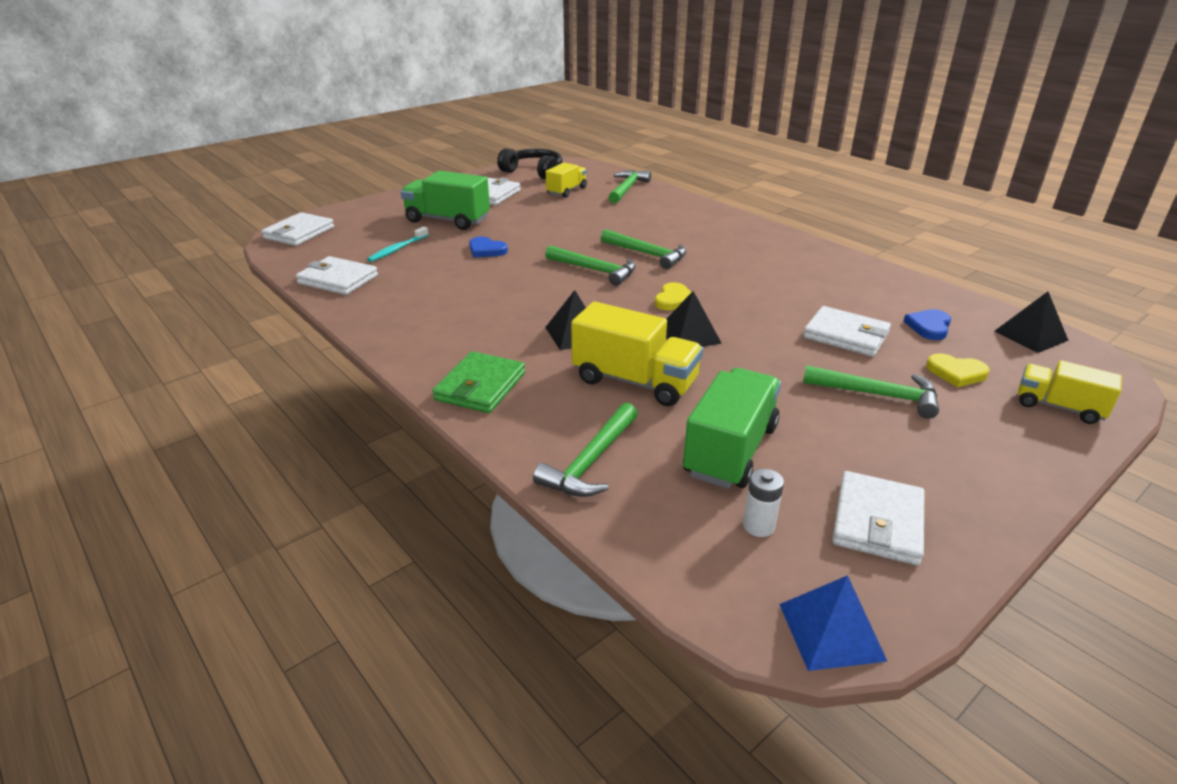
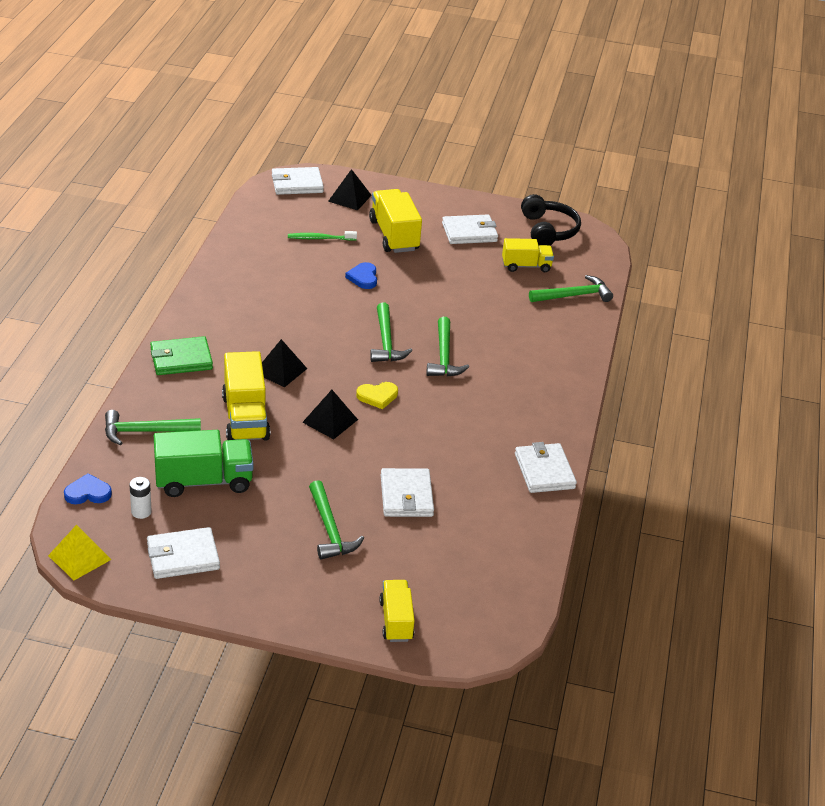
camera: 50 degrees right, 5 degrees up
(338, 279) = (250, 238): white wallet -> white wallet (544, 471)
(397, 249) = (320, 238): turquoise toothbrush -> green toothbrush
(447, 220) = (394, 235): green truck -> yellow truck
(831, 631) = (79, 557): blue pyramid -> yellow pyramid
(929, 327) = (467, 537): blue heart -> blue heart (88, 493)
(956, 373) = (400, 562): yellow heart -> none
(1030, 335) = (508, 595): black pyramid -> black pyramid (349, 198)

